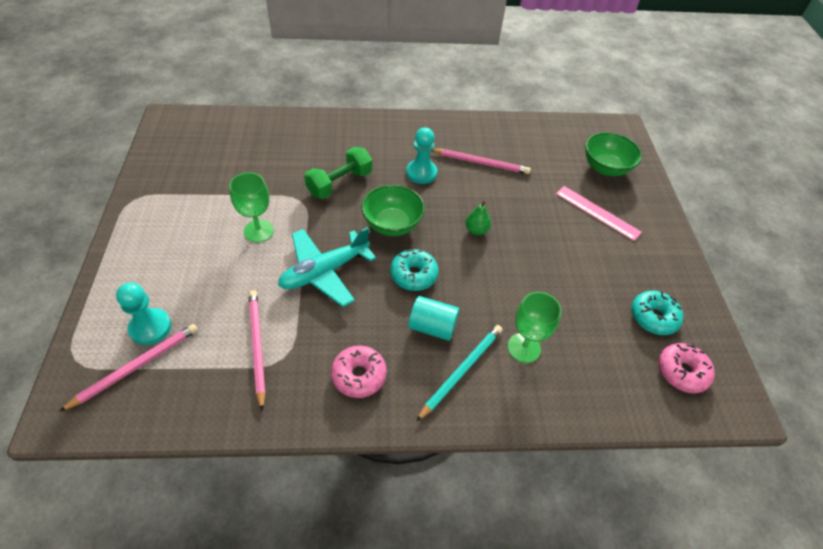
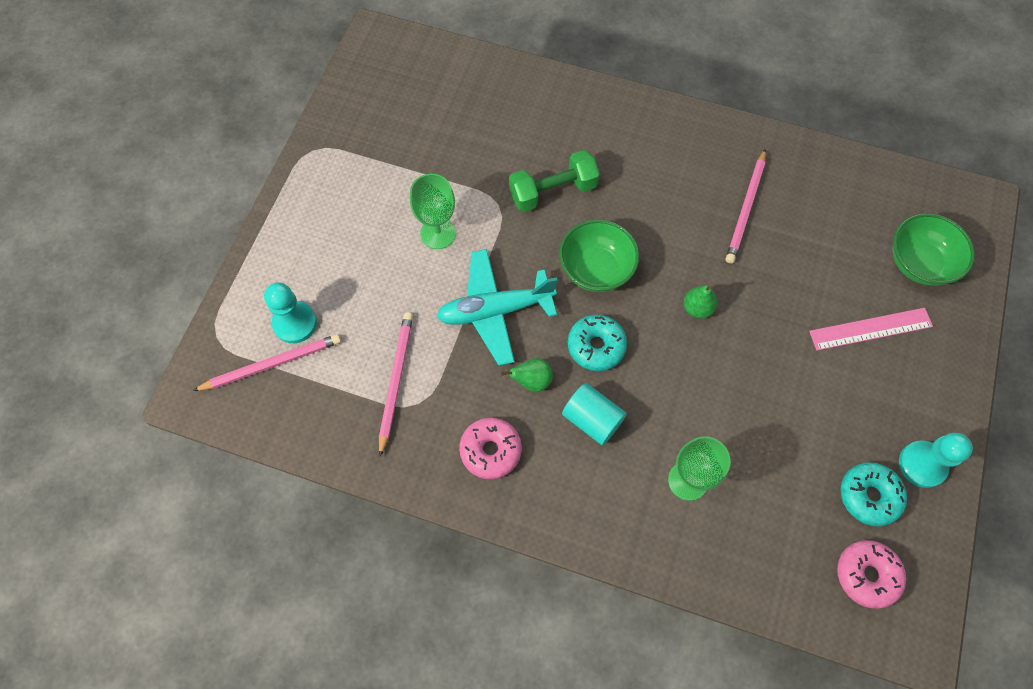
camera: 25 degrees right, 15 degrees up
(373, 313) = (532, 381): none -> green pear
(421, 173) = (661, 203): turquoise pawn -> turquoise pawn (922, 464)
(461, 371) = (603, 484): turquoise pencil -> none
(480, 163) = (746, 208): pink pencil -> pink pencil turned 75 degrees clockwise
(597, 213) = (870, 329): pink ruler -> pink ruler turned 75 degrees counterclockwise

